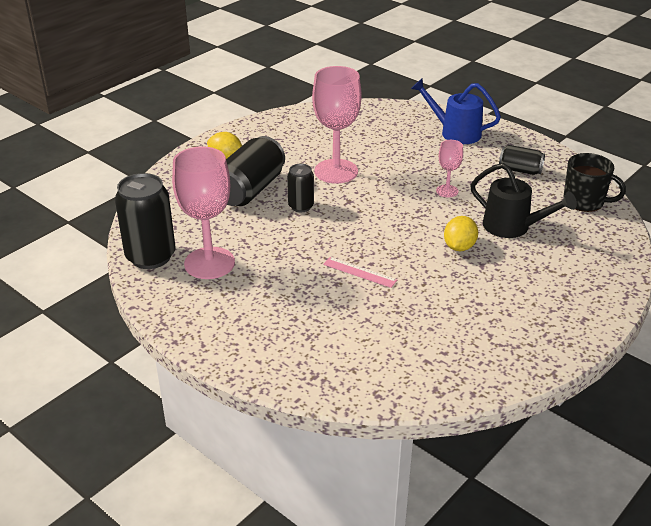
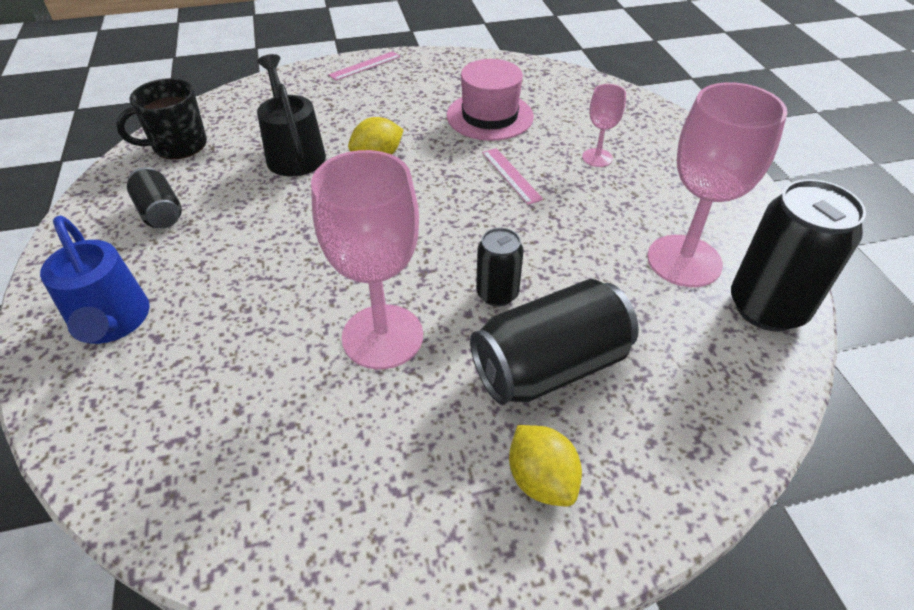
camera: 145 degrees left, 10 degrees up
(427, 314) = (489, 116): none -> pink hat
(447, 191) = (288, 226): pink goblet -> pink goblet (597, 158)
(584, 201) = (178, 145): black mug -> black mug turned 90 degrees counterclockwise
(590, 318) = (365, 66): none -> pink ruler

